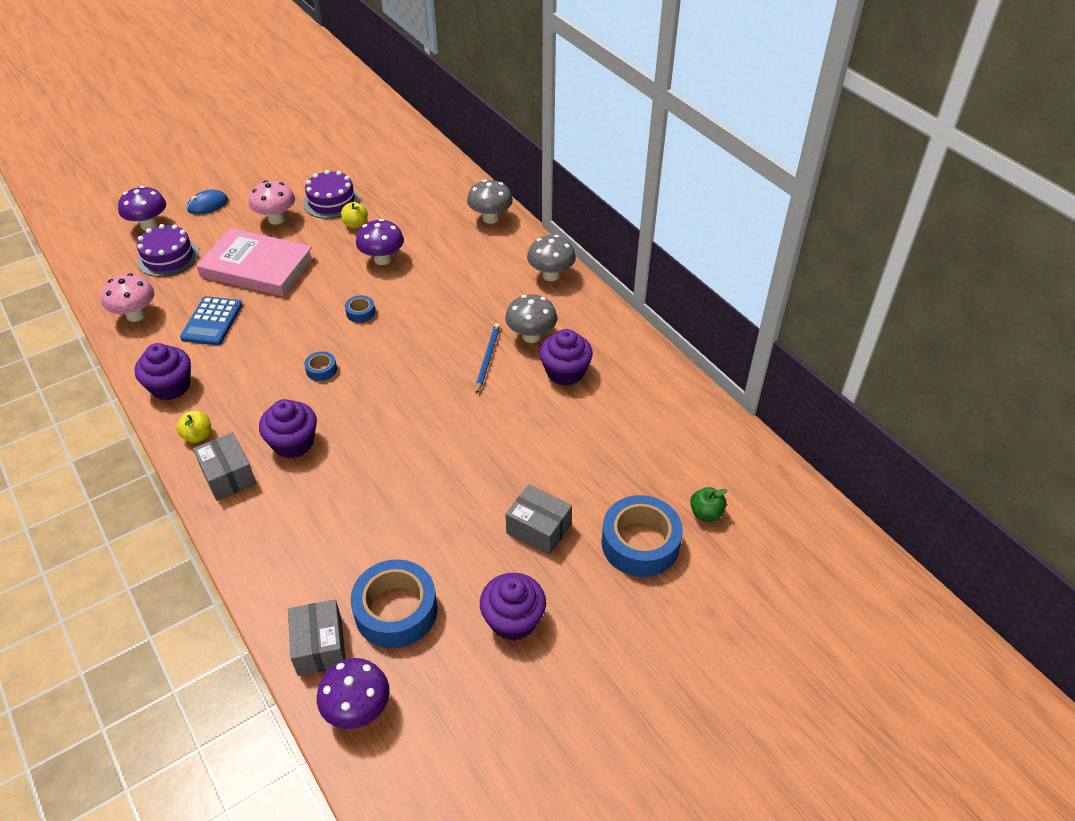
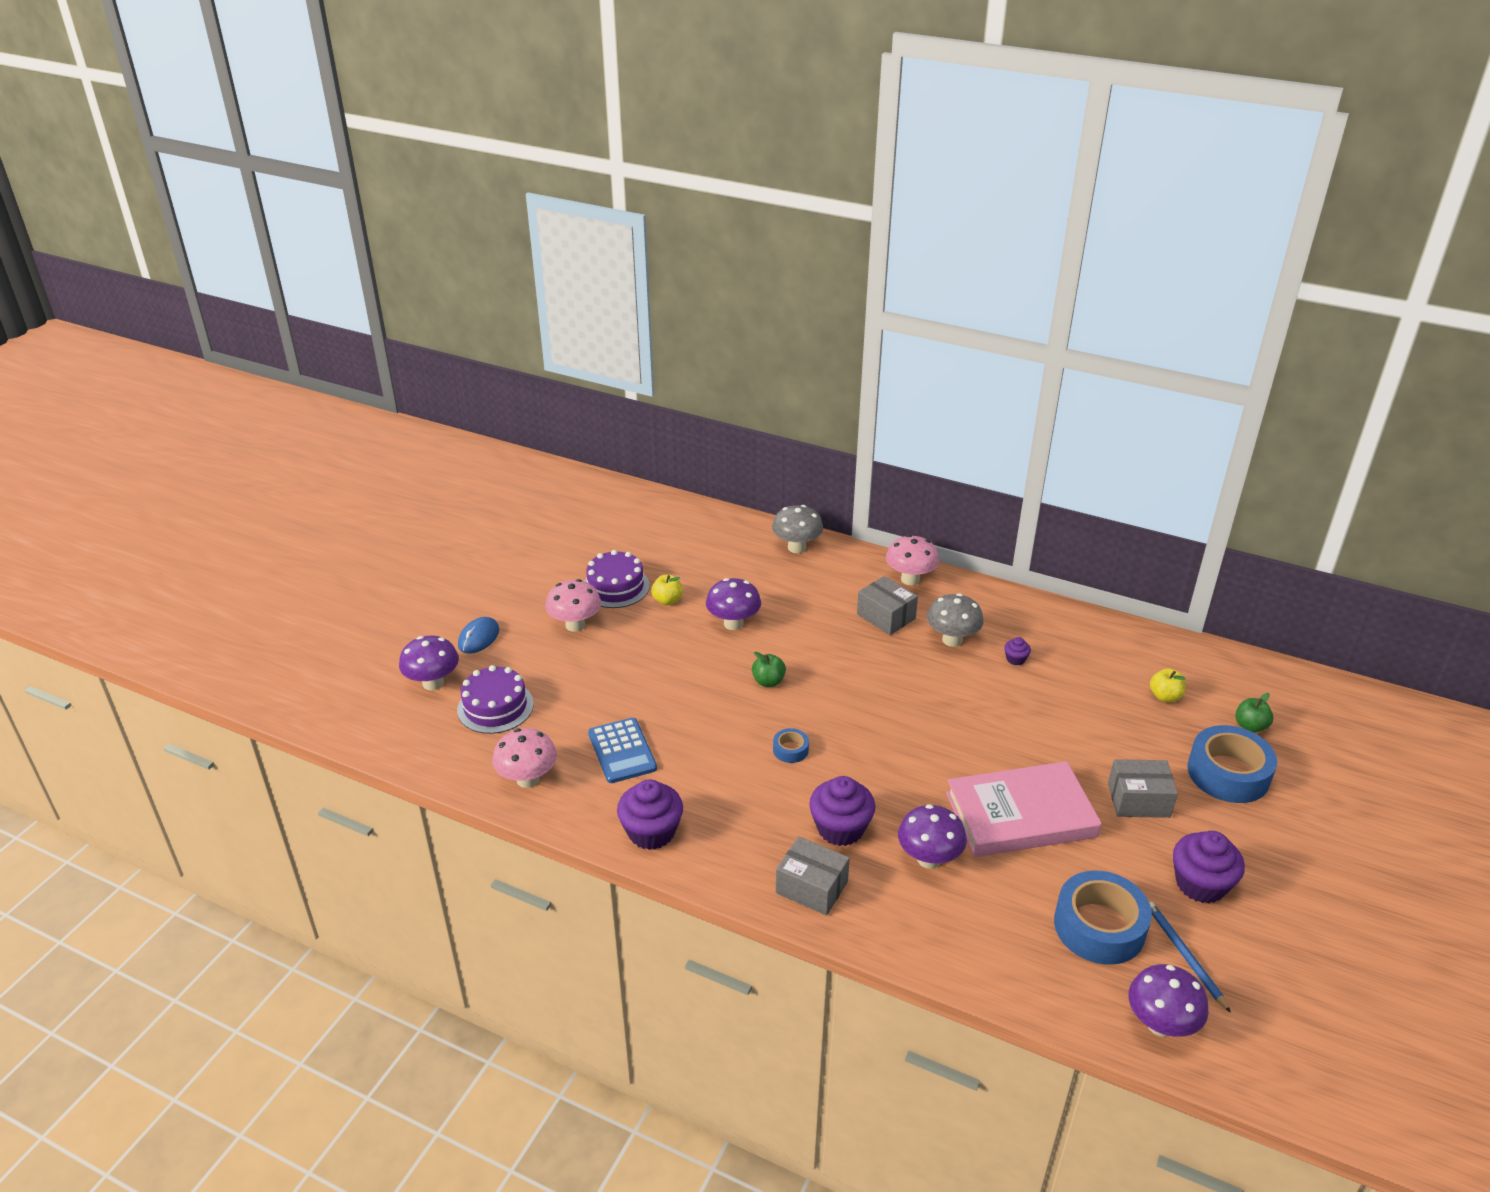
camera: 30 degrees left, 10 degrees down
(198, 436) = (736, 865): yellow apple -> yellow apple (1165, 696)
(257, 267) = (610, 679): pink book -> pink book (1020, 815)
(320, 646) = (1069, 991): grey box -> grey box (886, 616)
(329, 495) = (929, 859): none -> purple mushroom
(360, 312) = (768, 681): blue tape -> green apple
(487, 358) = (935, 675): blue pencil -> blue pencil (1185, 956)
(551, 275) = (910, 579): grey mushroom -> pink mushroom
(565, 372) = (1015, 659): purple cupcake -> purple cupcake, size x0.46

